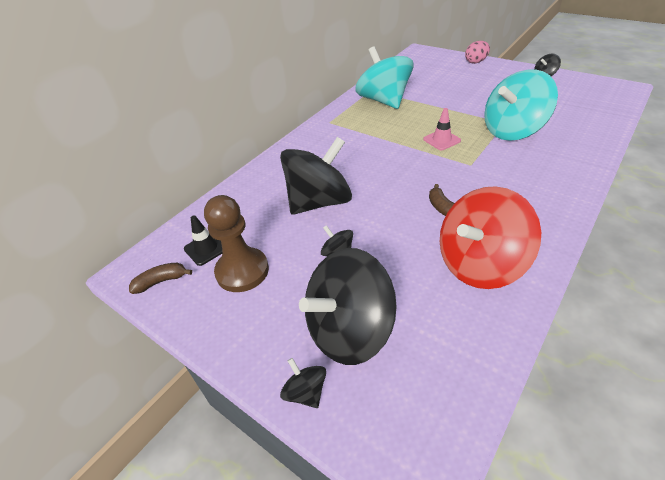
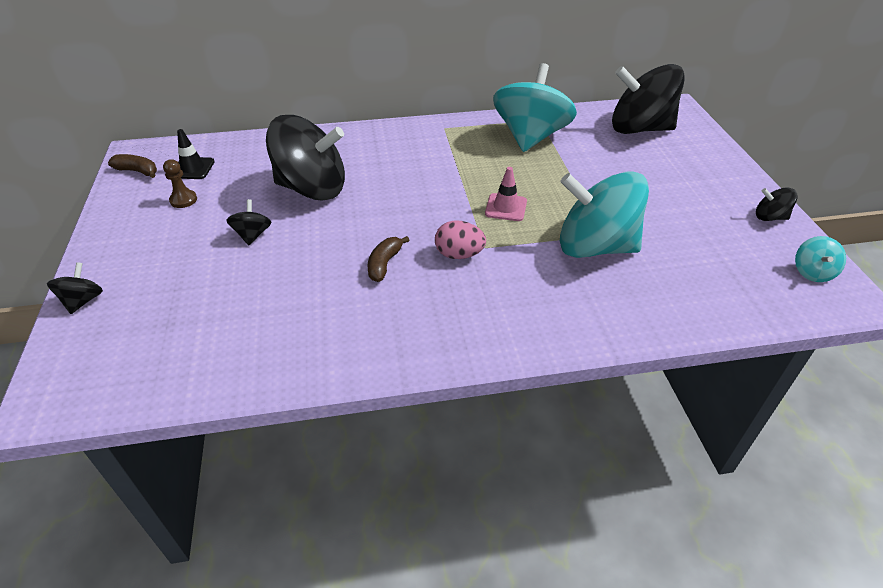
camera: 40 degrees right, 0 degrees up
(242, 271) = (183, 200): brown pawn -> brown pawn, size x0.49
(349, 330) = (165, 289): black spinning top -> black spinning top (639, 129)
(476, 62) = (716, 153): pink egg -> pink egg (459, 255)
(480, 264) = (322, 325): red spinning top -> none
(597, 87) = (812, 272): none -> turquoise spinning top

